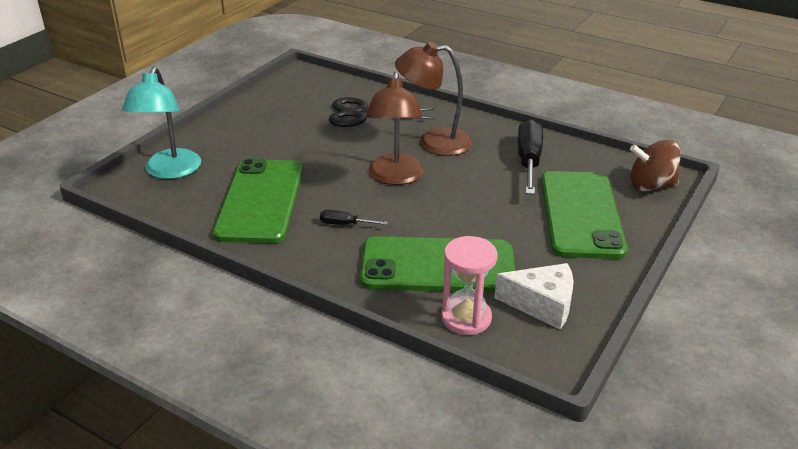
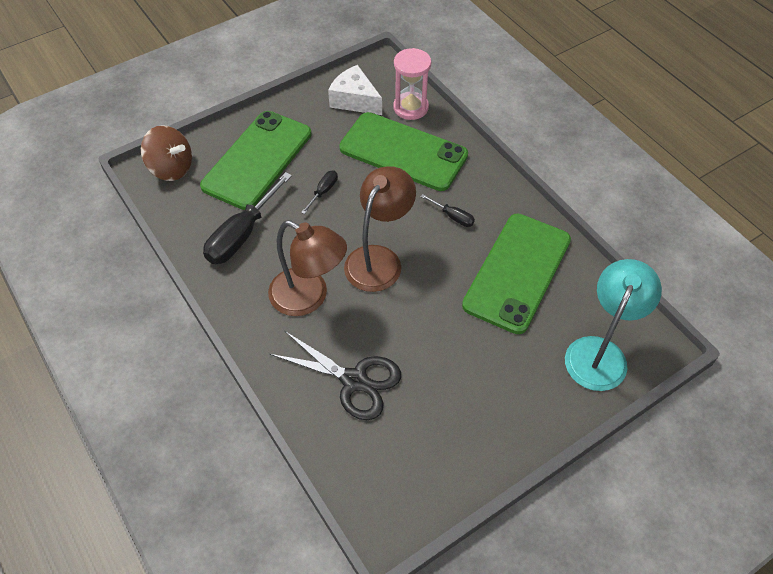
camera: 155 degrees left, 20 degrees up
(489, 208) = (323, 192): none -> black screwdriver

